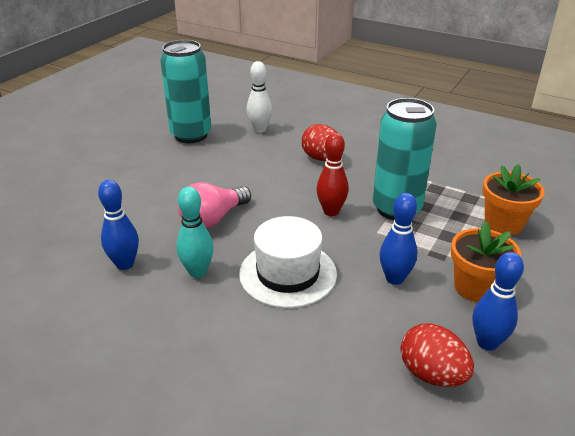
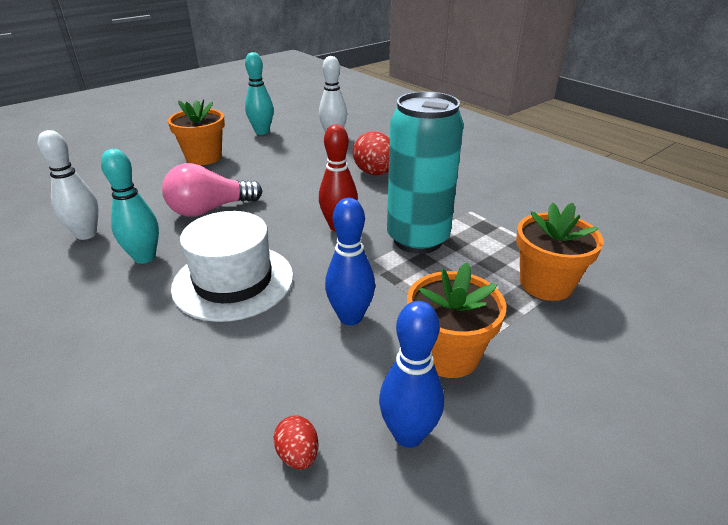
camera: 20 degrees right, 0 degrees up
(125, 264) = (86, 234): blue bowling pin -> white bowling pin
(160, 171) = (204, 157): none -> orange flower pot
(191, 135) = (262, 132): turquoise can -> turquoise bowling pin
(432, 374) = (298, 454): red egg -> red egg, size x0.52

